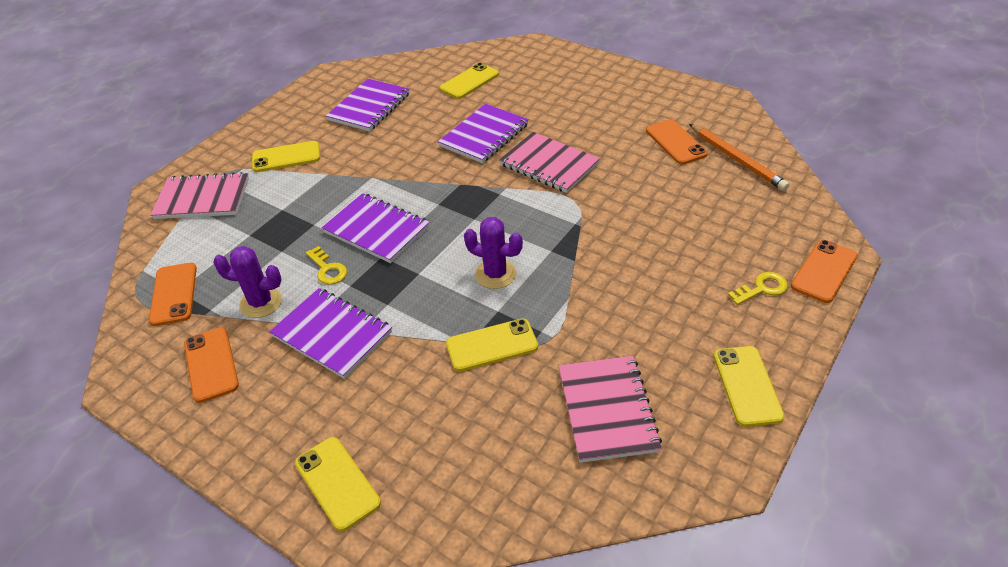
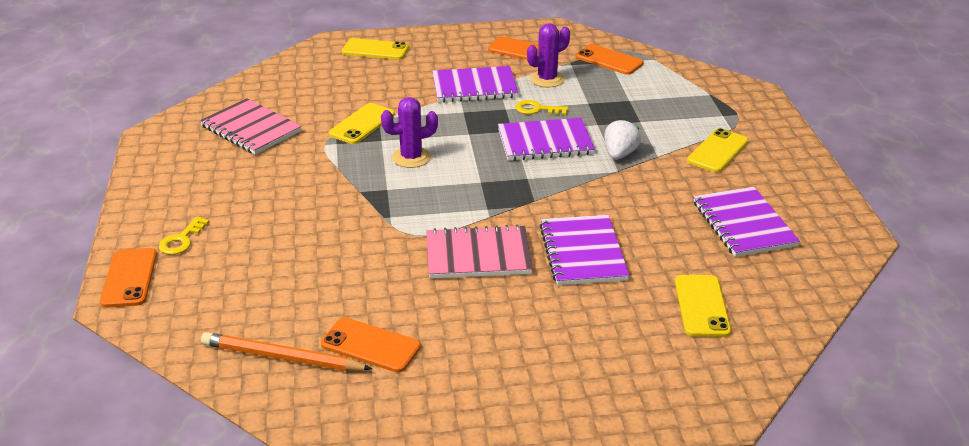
camera: 135 degrees right, 10 degrees down
(202, 198) = (712, 101): pink notebook -> none
(347, 189) = (619, 154): none -> white strawberry
(747, 385) = (161, 176): yellow phone -> none

